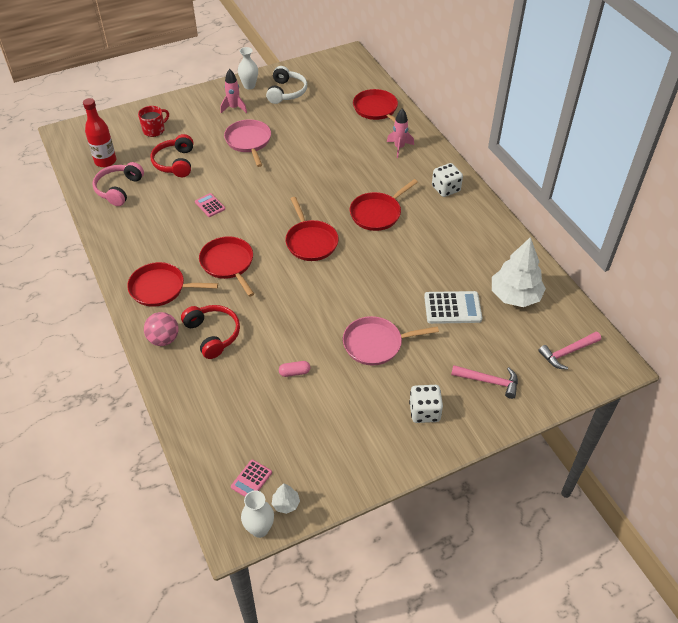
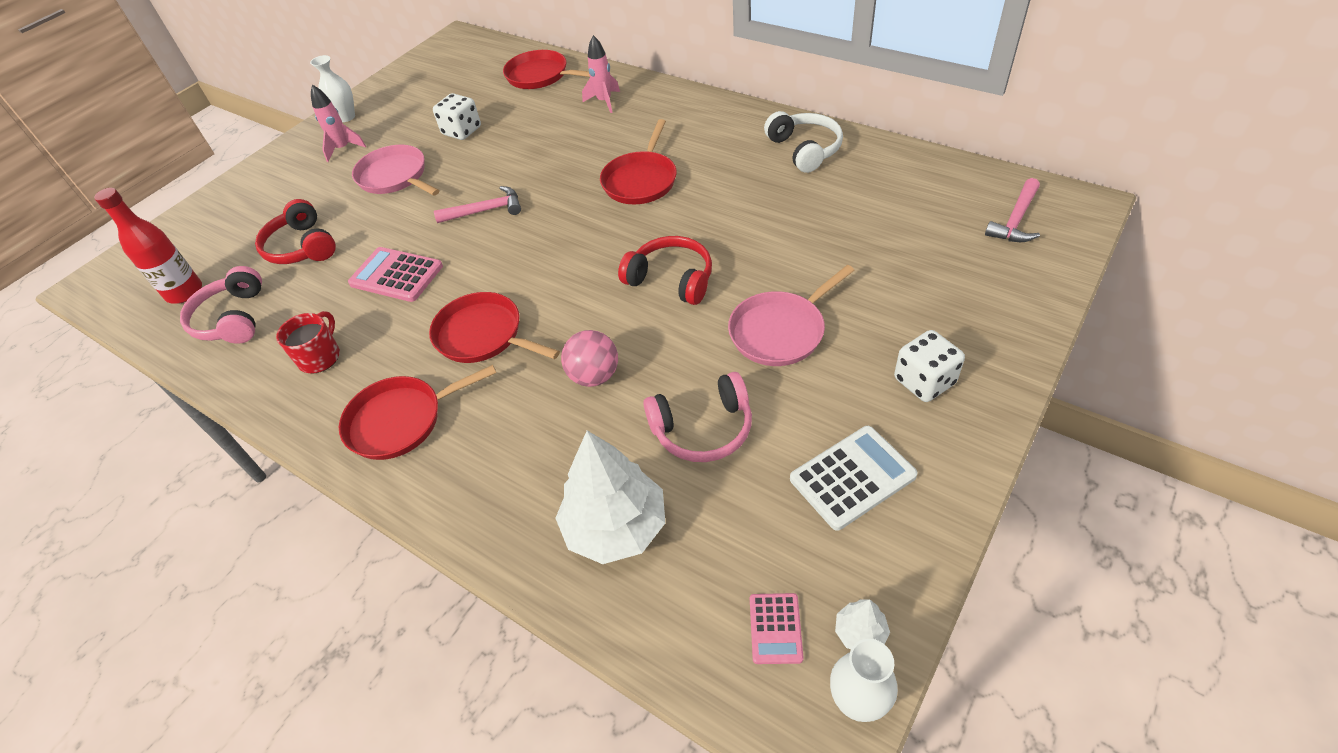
camera: 25 degrees left, 0 degrees up
(154, 130) = (239, 221): red mug -> red mug (320, 357)
(164, 339) = (461, 492): pink ball -> pink ball (594, 376)
(210, 205) = (396, 275): pink calculator -> pink calculator, size x1.73
(213, 334) = (535, 443): red headphones -> red headphones (671, 279)
(286, 92) = (404, 104): white headphones -> white headphones (804, 149)
(294, 372) = (703, 429): pink capsule -> pink headphones
(310, 242) = (580, 252): red pan -> none
(446, 189) = (701, 118): white dice -> white dice (462, 131)
(452, 308) = (835, 239): white calculator -> white calculator (852, 477)
(489, 381) = (963, 300): pink hammer -> pink hammer (485, 210)
(515, 296) = (894, 190): white tree -> white tree (615, 527)

